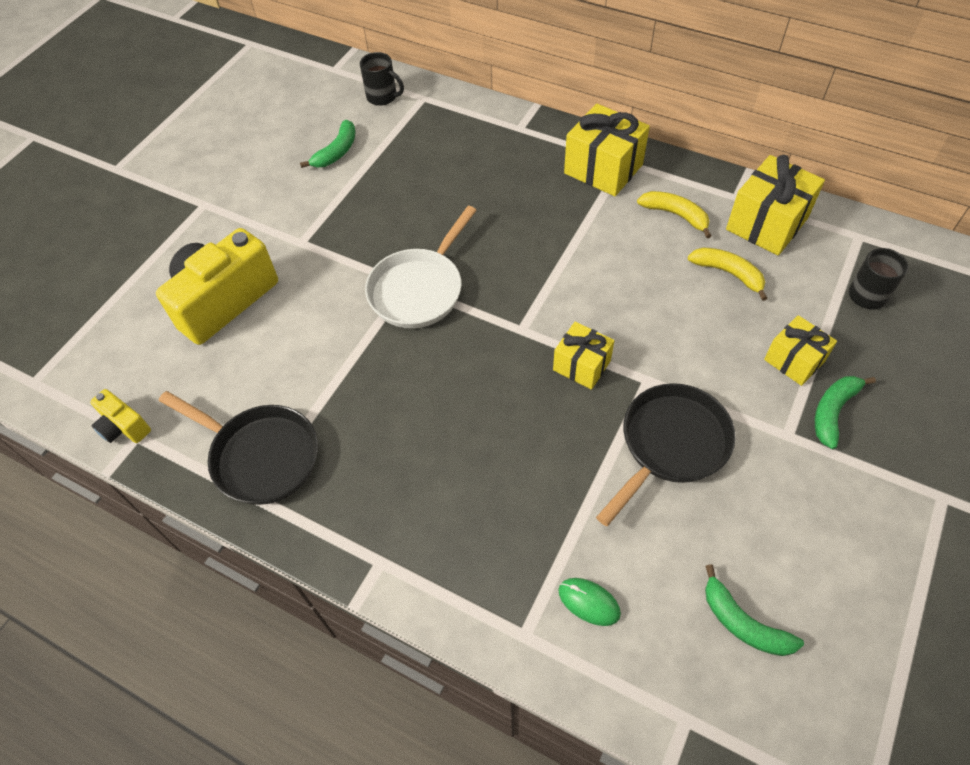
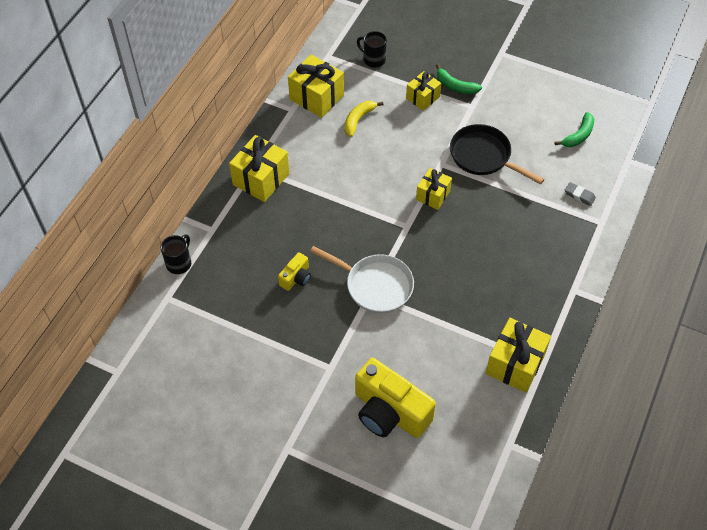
camera: 95 degrees left, 0 degrees up
(124, 427) = (503, 455): yellow camera -> yellow camera (296, 278)
(260, 456) = (515, 364): black pan -> yellow gift
(336, 152) = (229, 356): green banana -> none
(383, 97) = (162, 328): black mug -> black mug (179, 263)
(589, 602) = (579, 195): green mouse -> grey eraser
(676, 215) = (308, 142): yellow banana -> none

